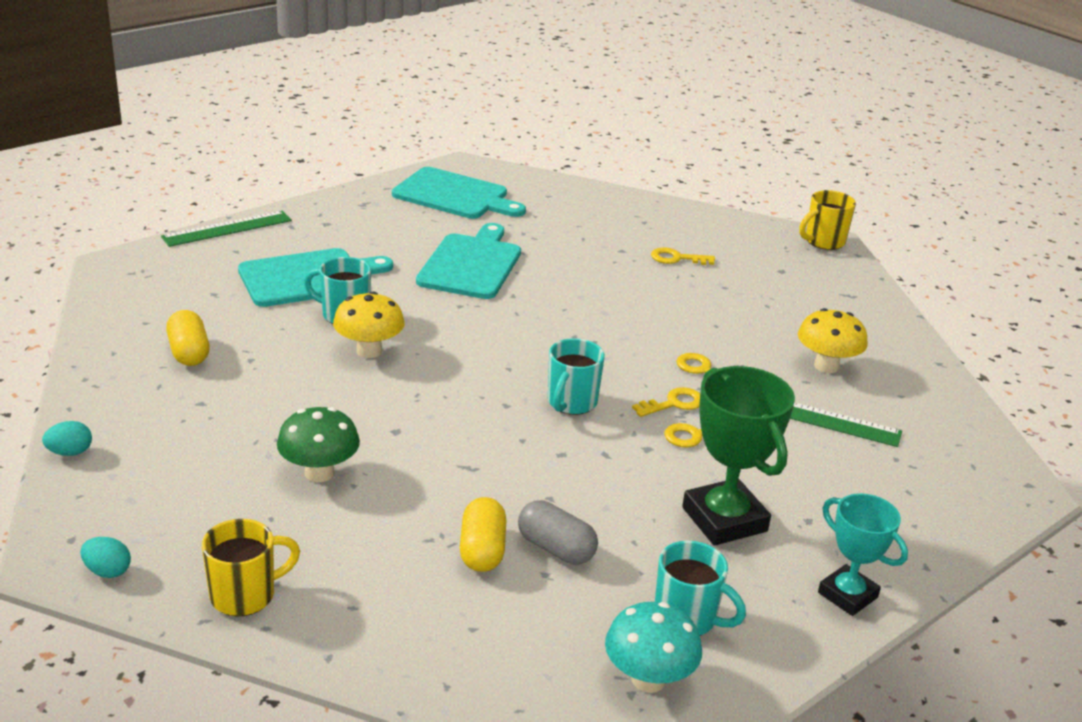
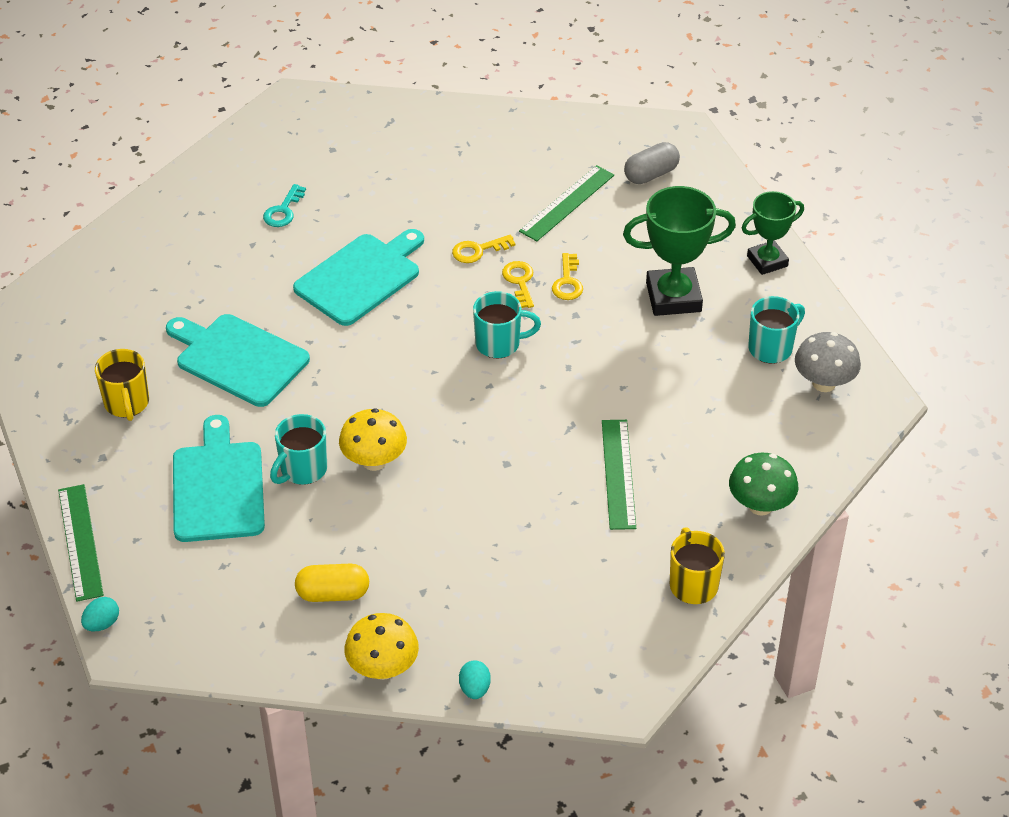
camera: 70 degrees left, 15 degrees up
(107, 571) = (645, 667): turquoise egg -> turquoise egg (102, 624)
(319, 473) = (552, 521): green mushroom -> green mushroom (760, 505)
(408, 512) = (618, 474): none -> green ruler
(454, 195) = (80, 341): turquoise cutting board -> turquoise cutting board (360, 277)
(482, 550) = (675, 439): yellow capsule -> none
(556, 548) = (683, 398): grey capsule -> grey capsule (651, 174)
(571, 403) = (499, 344): turquoise mug -> turquoise mug turned 45 degrees counterclockwise
(648, 679) = (824, 383): turquoise mushroom -> grey mushroom
(676, 258) = (283, 211): yellow key -> turquoise key
(823, 241) = (290, 104): yellow mug -> yellow mug (127, 404)
(826, 366) = (495, 175): yellow mushroom -> yellow mushroom (383, 668)
(847, 595) = (767, 261): turquoise trophy -> green trophy

